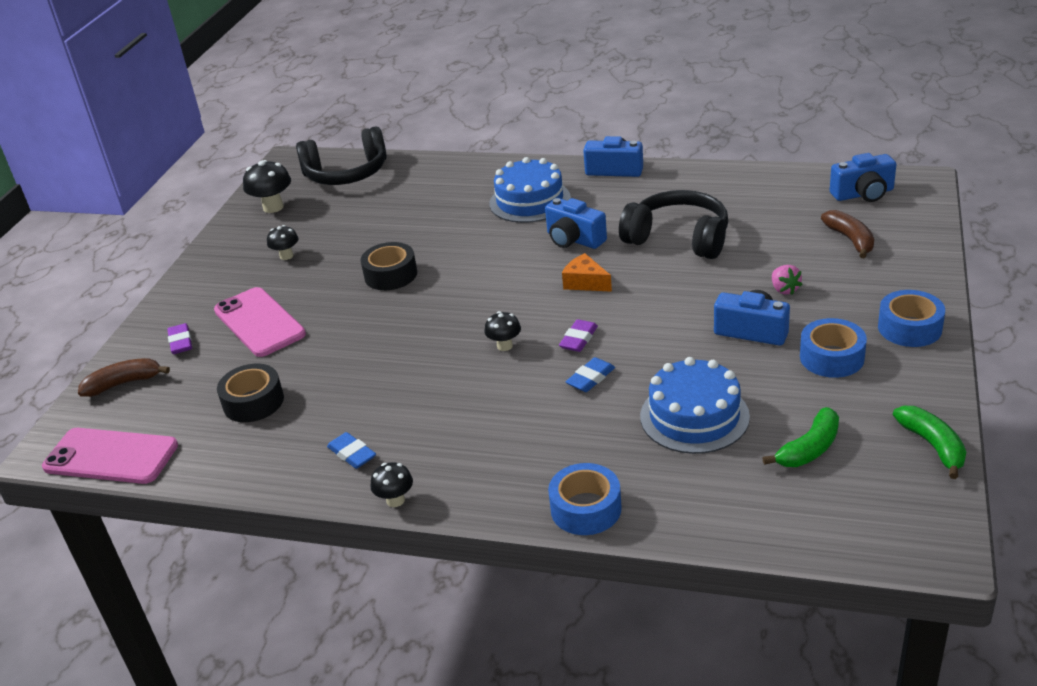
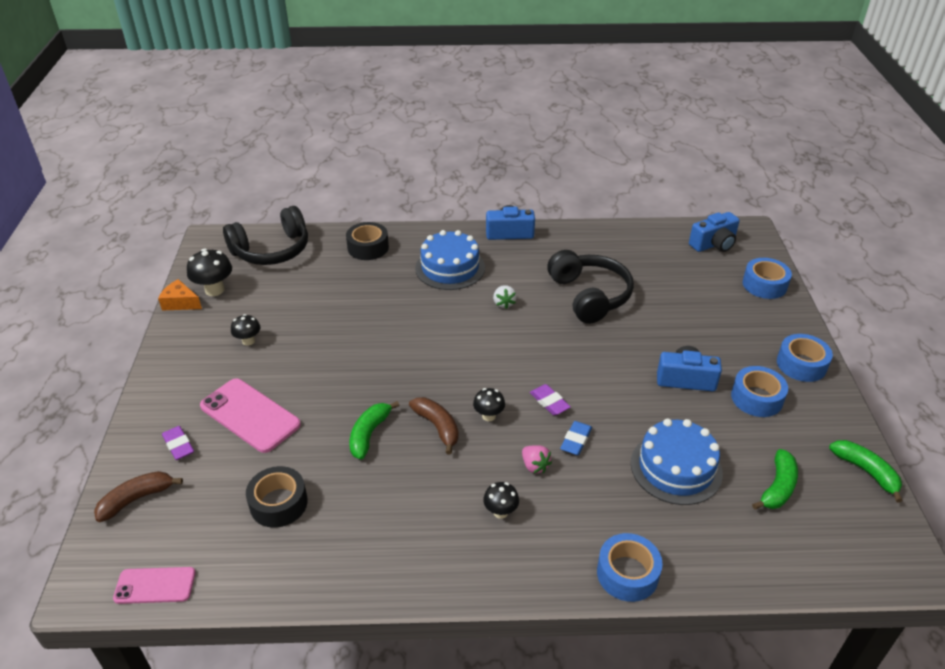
camera: 20 degrees left, 5 degrees up
(111, 457) = (155, 586): pink phone -> pink phone, size x0.61
(352, 454) = (397, 547): blue eraser -> none
(370, 350) = (369, 434): none -> green banana
(390, 275) = (356, 352): black tape -> black tape (368, 247)
(395, 500) = (457, 591): black mushroom -> black mushroom (500, 512)
(574, 239) = (503, 303): blue camera -> white strawberry
(578, 339) = (549, 402): purple eraser -> purple eraser turned 45 degrees counterclockwise
(585, 282) = (531, 345): orange cheese -> orange cheese (180, 303)
(678, 238) = (589, 296): black headphones -> black headphones turned 60 degrees clockwise
(784, 289) = (693, 337): pink strawberry -> pink strawberry (535, 466)
(850, 240) = (723, 287): brown banana -> brown banana (437, 427)
(907, 241) = (764, 285): none -> blue tape

